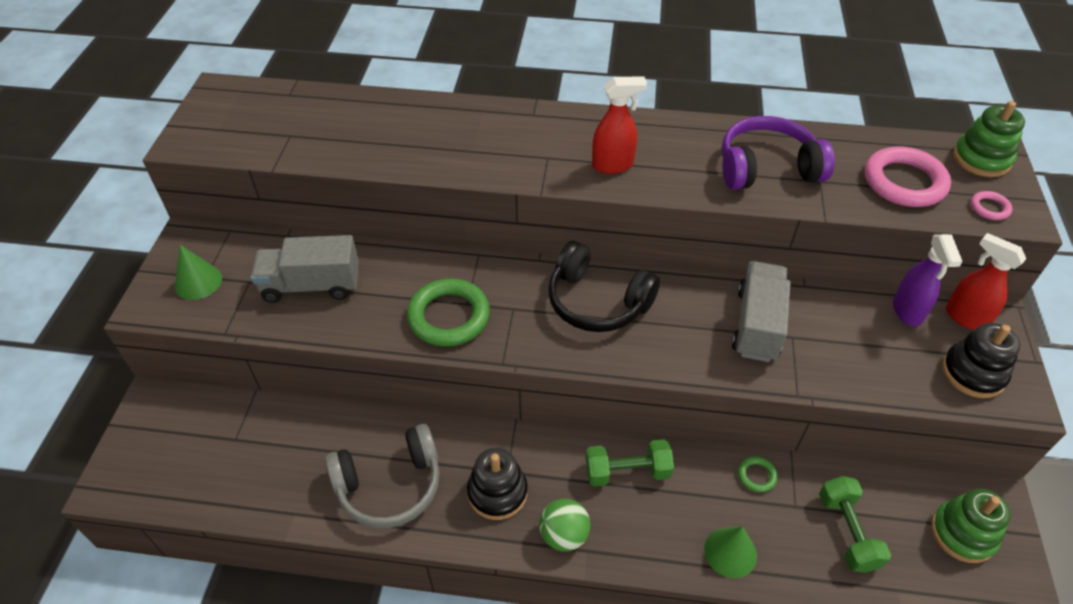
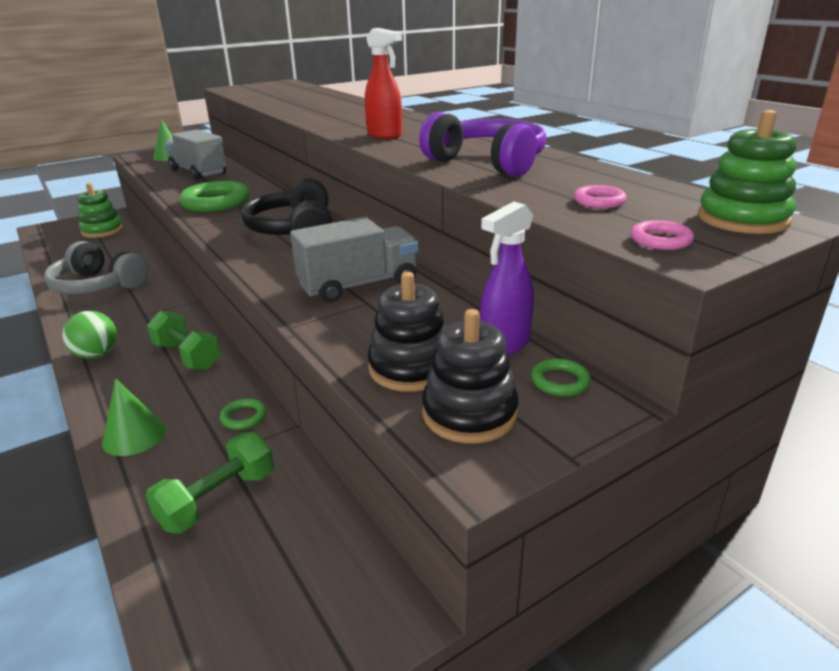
camera: 50 degrees right, 20 degrees down
(497, 492) = (120, 318): black stacking toy -> black stacking toy (410, 368)
(904, 182) = (599, 201): pink ring -> pink ring, size x0.46
(962, 533) = (295, 600): green stacking toy -> green stacking toy (102, 231)
(965, 317) = (560, 381): red spray bottle -> green ring

